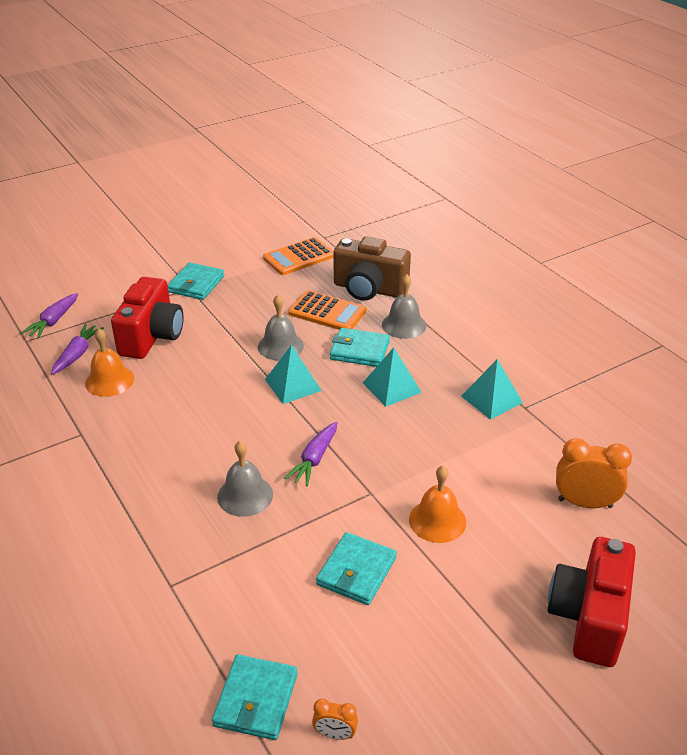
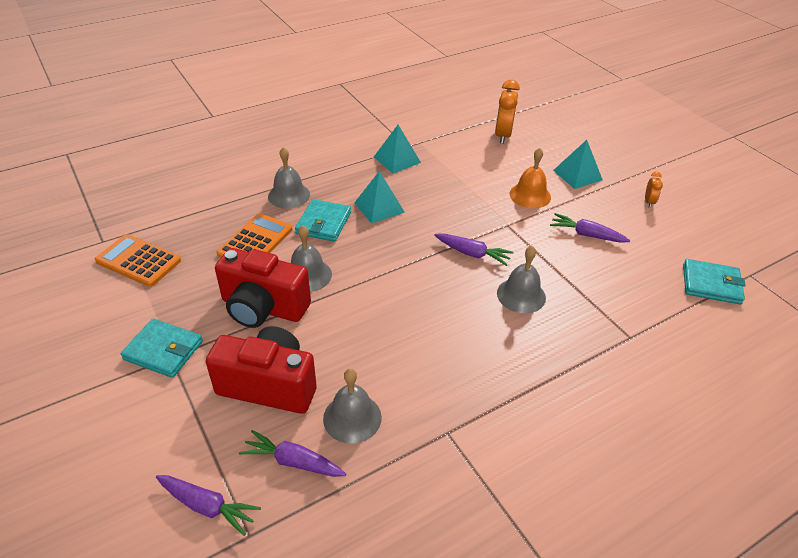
camera: 90 degrees left, 5 degrees up
(109, 381) = (352, 418): orange bell -> grey bell
(293, 385) = (371, 266): turquoise pyramid -> turquoise pyramid (577, 175)
(299, 257) = (138, 261): orange calculator -> orange calculator turned 150 degrees clockwise
(335, 734) = (719, 248): orange clock -> orange clock (649, 202)
(356, 571) = (586, 235): turquoise wallet -> purple carrot
(369, 289) = (222, 213): brown camera -> none
(589, 618) = (596, 147): red camera -> red camera (263, 308)

